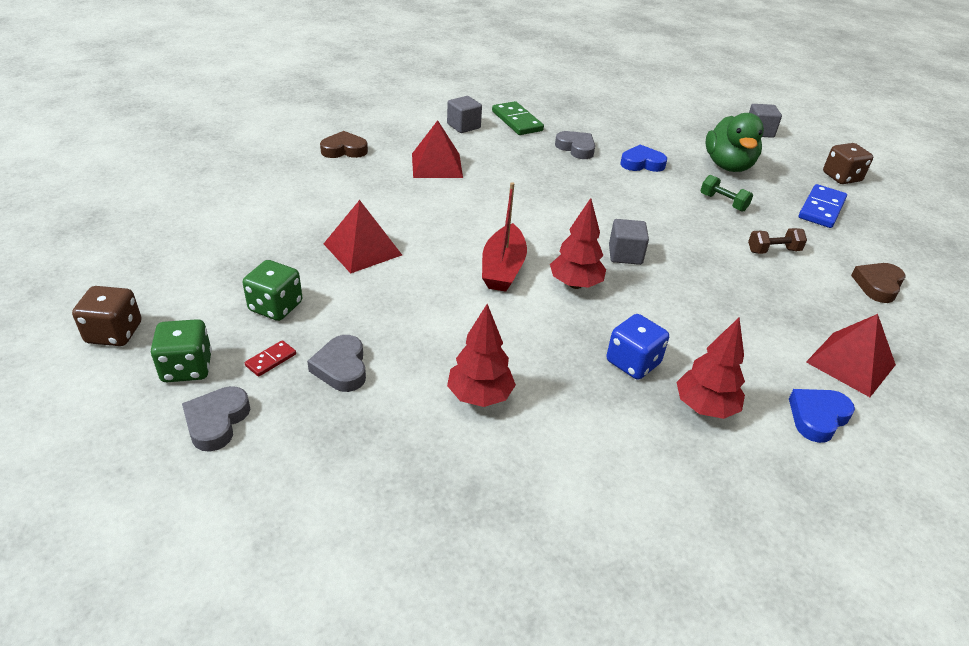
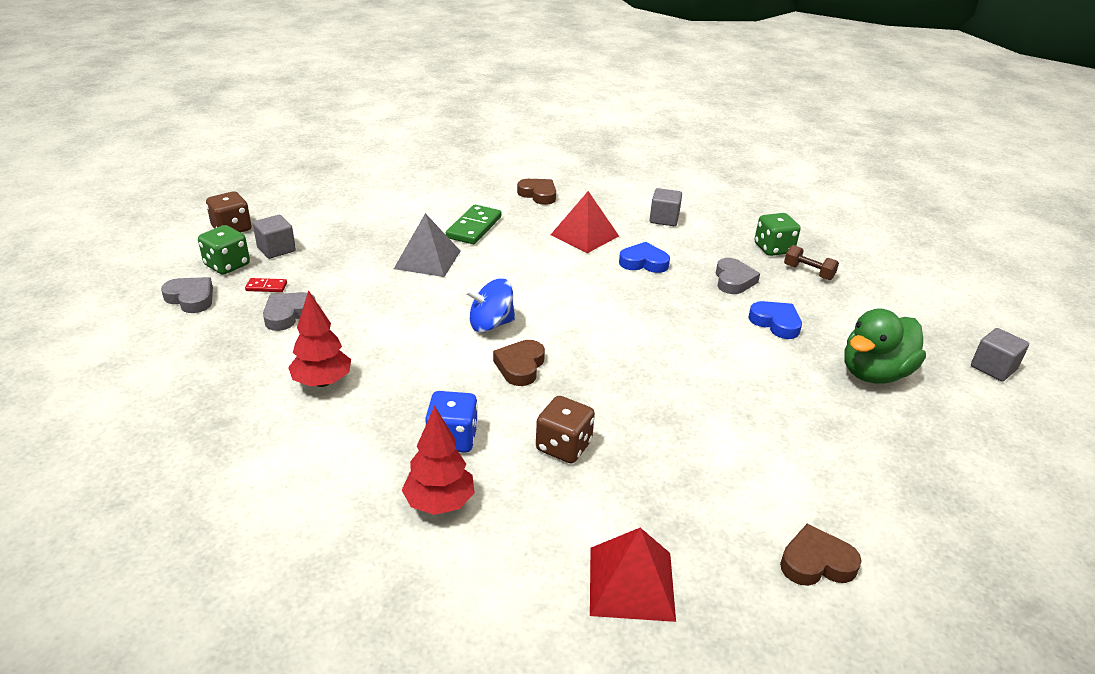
camera: 50 degrees right, 5 degrees down
(216, 421) = (191, 298): grey heart -> grey heart turned 60 degrees clockwise
(276, 307) = (320, 262): green dice -> green dice (773, 249)
(362, 249) = (427, 259): red pyramid -> grey pyramid
(503, 268) = (491, 324): red boat -> blue spinning top
(517, 121) = (720, 236): green domino -> green domino (474, 227)
(575, 284) = (520, 366): red tree -> brown heart
(625, 255) = (604, 374): grey cube -> grey cube (276, 249)
(723, 202) = (794, 396): green dumbbell -> none
(773, 251) = (758, 460): brown dumbbell -> brown dumbbell (808, 272)
(817, 417) = (510, 584): blue heart -> blue heart (643, 262)
(821, 209) = (908, 468): blue domino -> none
(841, 177) = (1013, 461): brown dice -> brown dice (563, 446)

